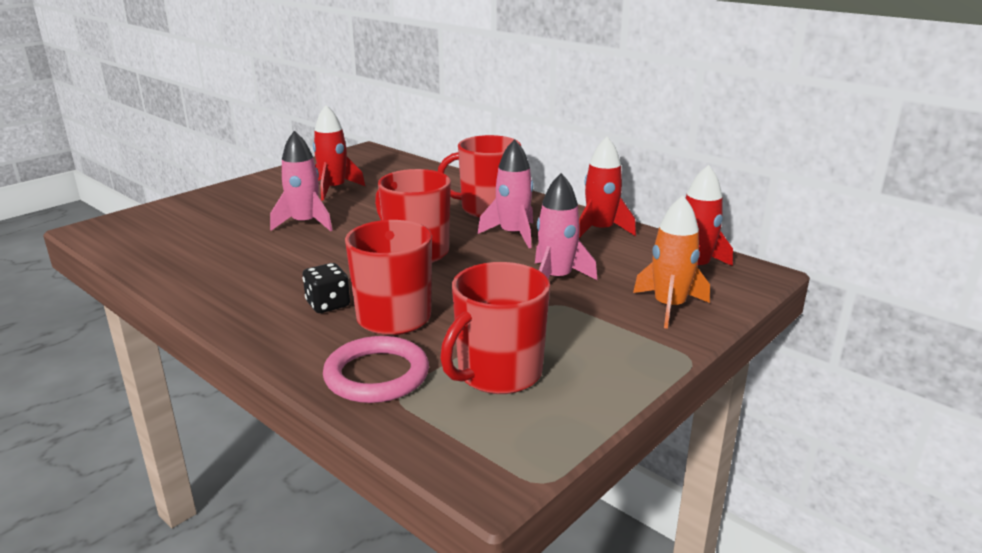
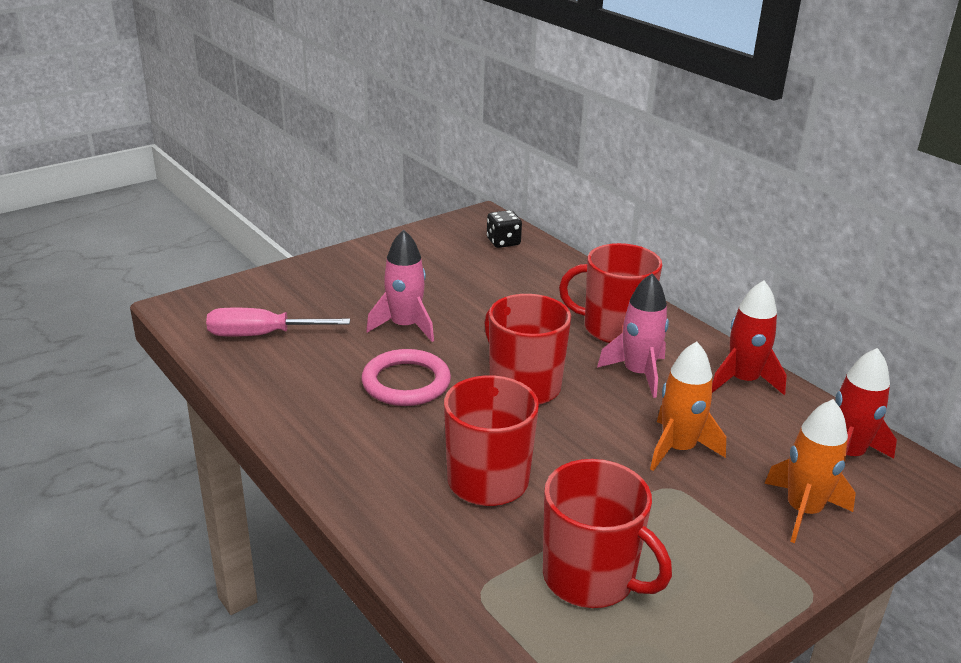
camera: 10 degrees right, 5 degrees up
(172, 241) = (261, 335): none -> pink screwdriver
(328, 304) = (419, 451): black dice -> black dice (503, 242)
(334, 189) = (441, 276): red rocket -> none
(377, 375) = (461, 559): pink ring -> pink ring (406, 383)
(498, 374) = (591, 578): red mug -> red mug turned 105 degrees counterclockwise
(556, 278) = (678, 448): pink rocket -> orange rocket

